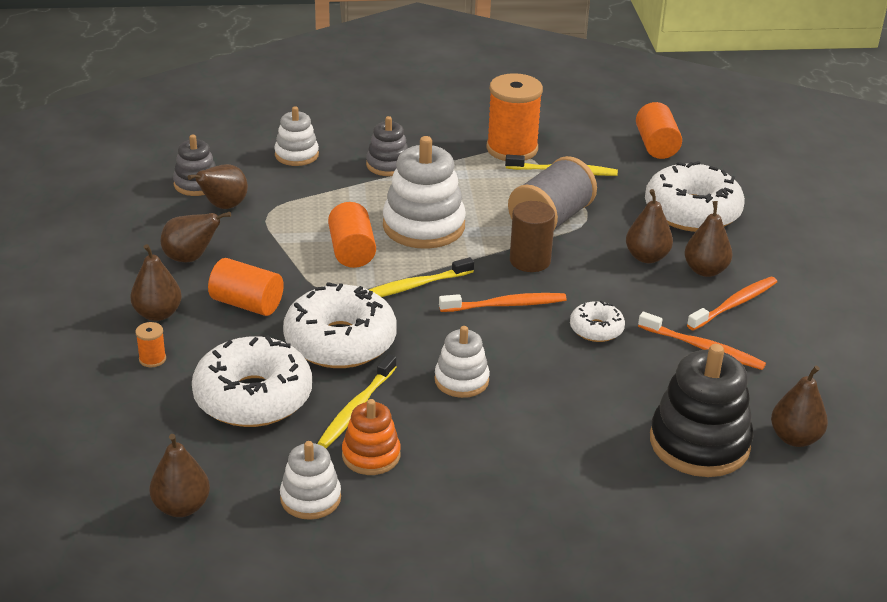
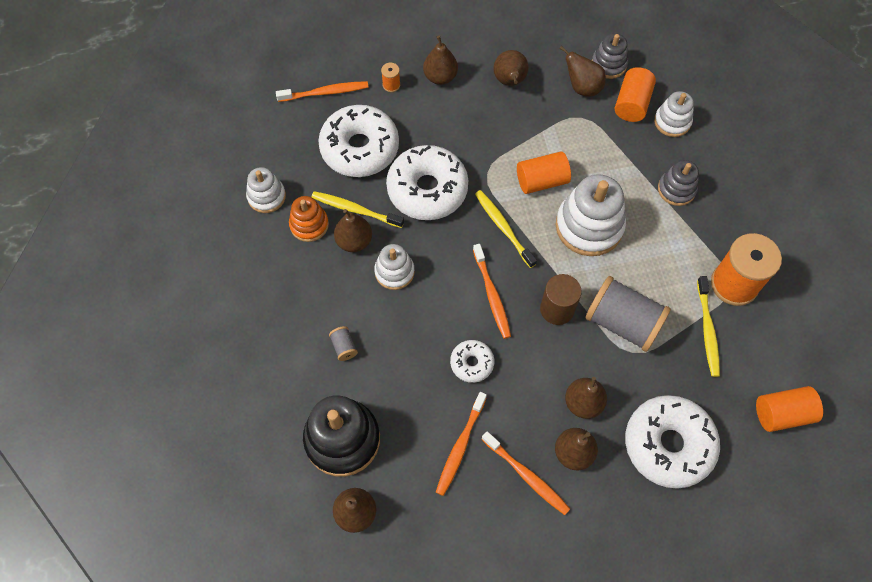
camera: 85 degrees right, 30 degrees up
(138, 425) = (325, 92): none -> orange toothbrush
(181, 507) = (254, 131): brown pear -> brown pear (354, 241)
(247, 304) = (461, 125): orange cylinder -> orange cylinder (632, 104)
(568, 433) = (344, 347): none -> grey spool

